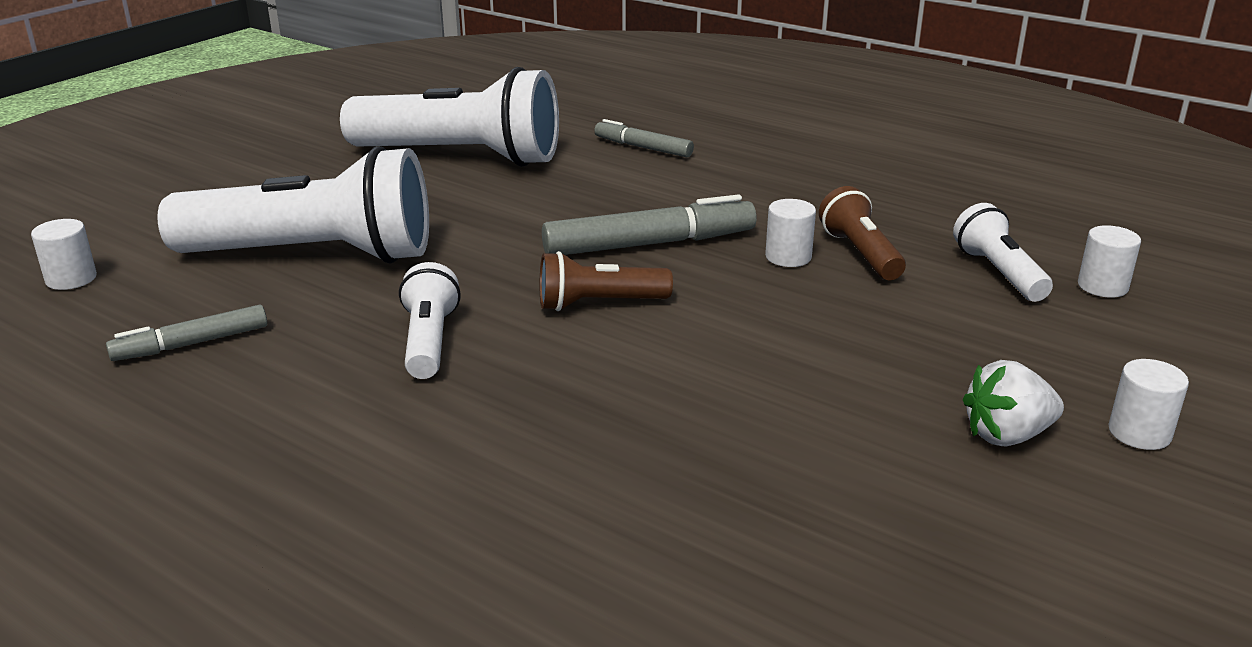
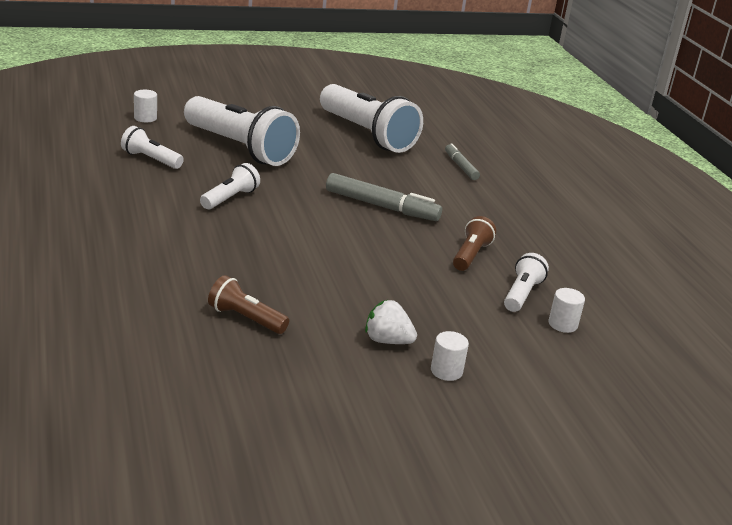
camera: 35 degrees right, 0 degrees up
(191, 344) = (151, 159): grey marker -> white flashlight
(599, 304) = (316, 217): brown flashlight -> brown flashlight (246, 319)
(788, 257) = (433, 240): white cylinder -> none

